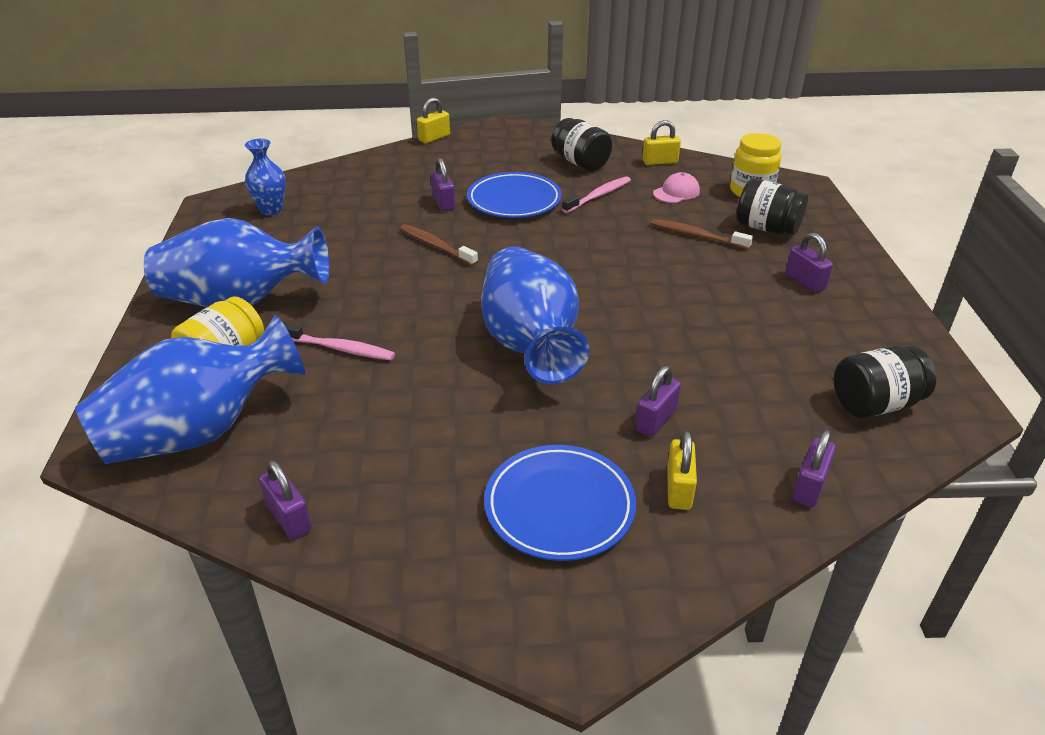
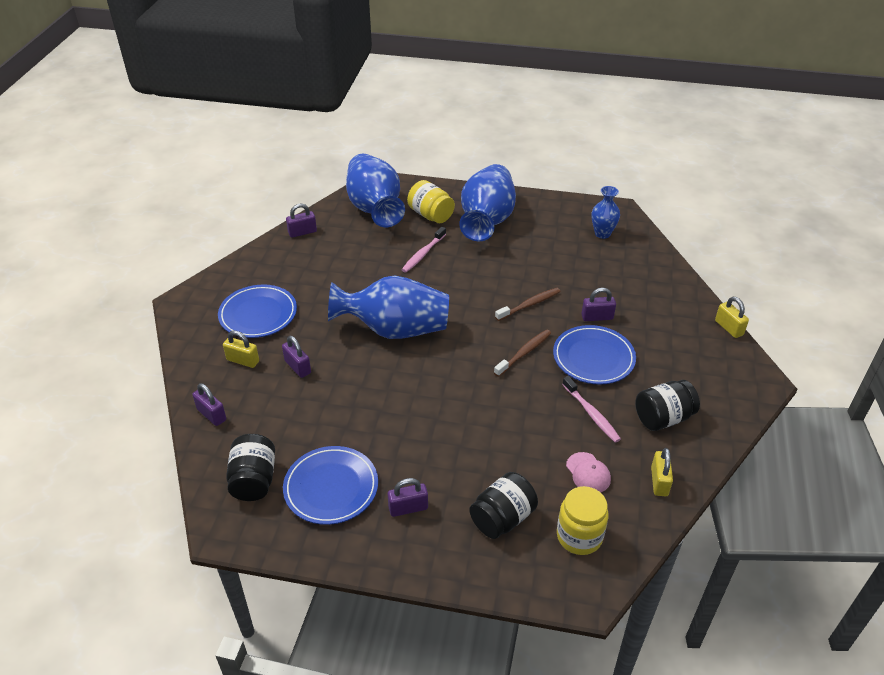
camera: 105 degrees right, 5 degrees up
(697, 236) = (503, 460): brown toothbrush -> brown toothbrush (524, 353)
(828, 338) = (331, 488): none -> blue plate

